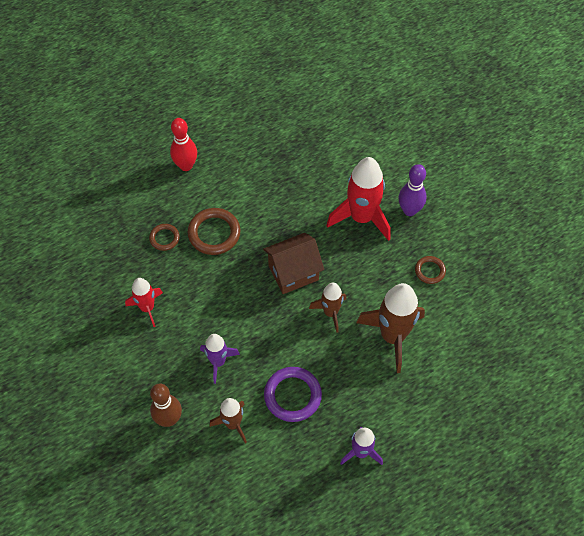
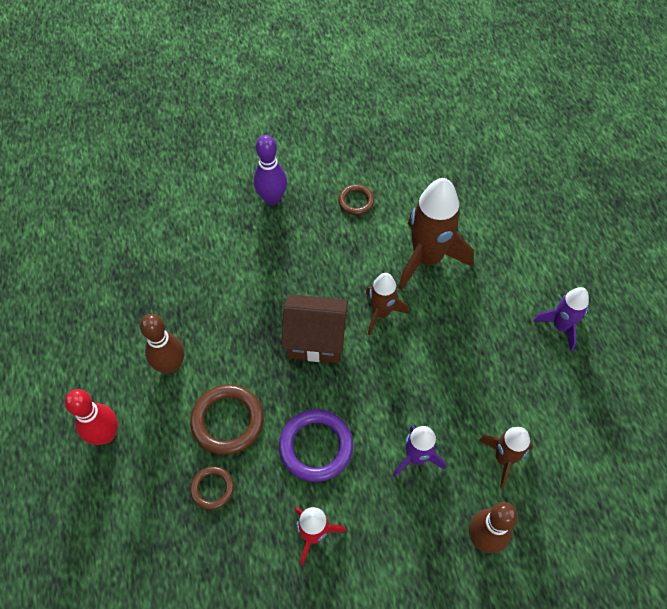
camera: 75 degrees left, 0 degrees up
(246, 187) = (171, 365): none -> brown bowling pin
(292, 395) = (479, 380): purple ring -> purple ring (316, 446)
(293, 272) = (316, 340): brown house -> brown house turned 75 degrees counterclockwise
(361, 217) = (264, 248): red rocket -> none

